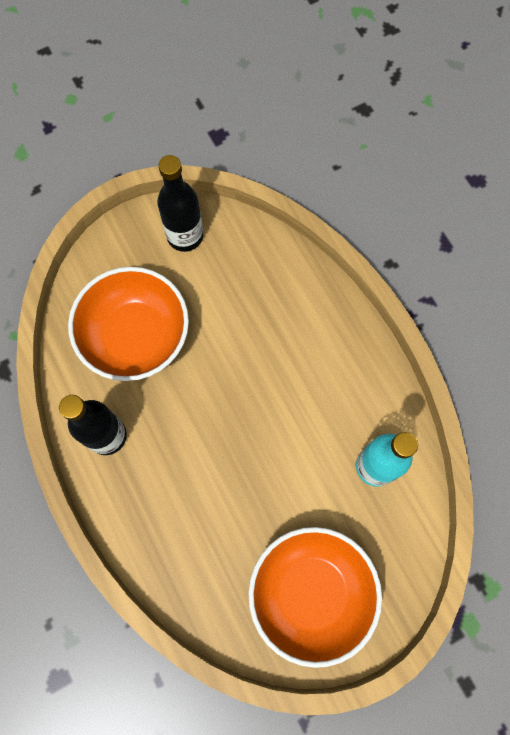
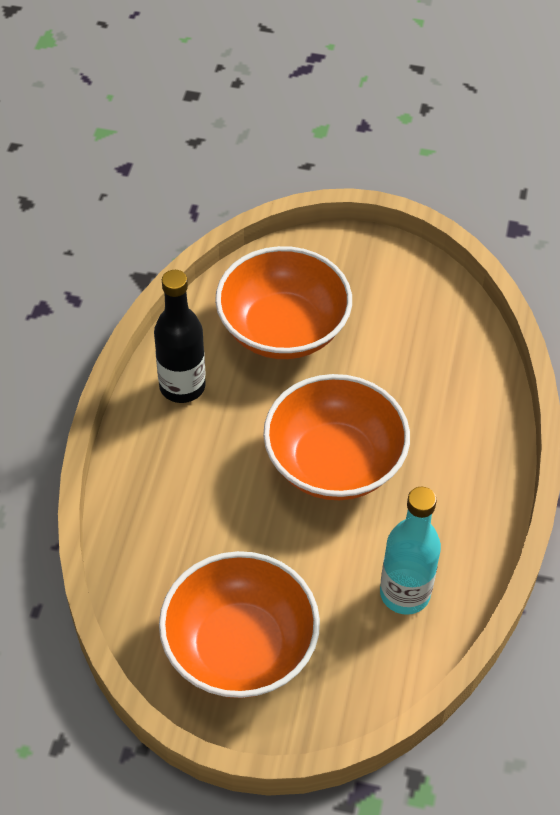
camera: 40 degrees right, 20 degrees down
(185, 236) = (405, 283): black bottle -> none
(255, 409) = (334, 462): none -> orange bowl

